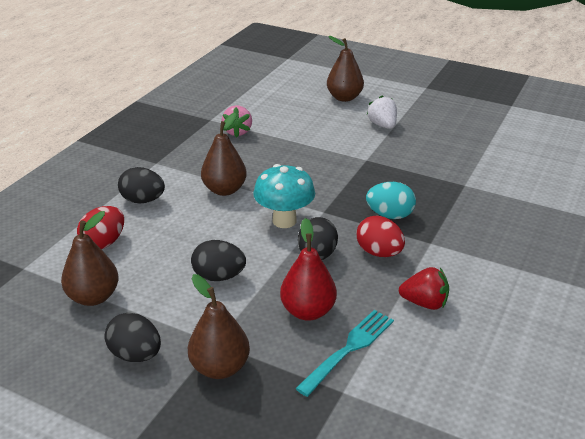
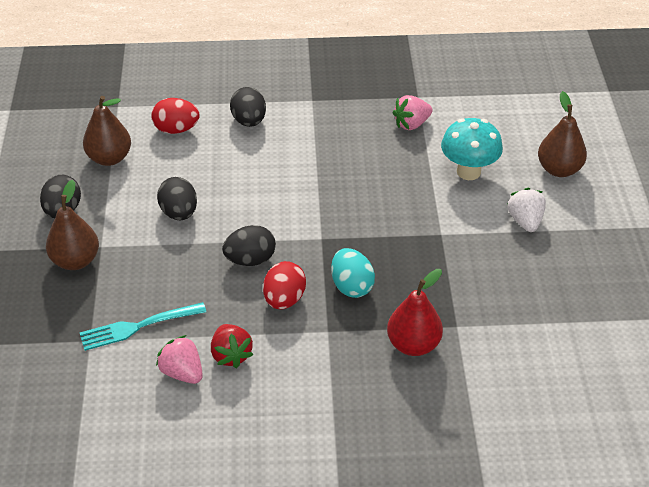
camera: 60 degrees right, 10 degrees up
(224, 190) = (304, 161): brown pear -> none
(284, 221) = (286, 218): turquoise mushroom -> turquoise mushroom (468, 172)
(308, 311) = (170, 284): red pear -> red pear (413, 345)
(348, 350) = (139, 326): turquoise fork -> turquoise fork turned 150 degrees clockwise
(382, 125) = (525, 221): white strawberry -> white strawberry turned 45 degrees counterclockwise
(428, 340) = (182, 372): none -> pink strawberry

